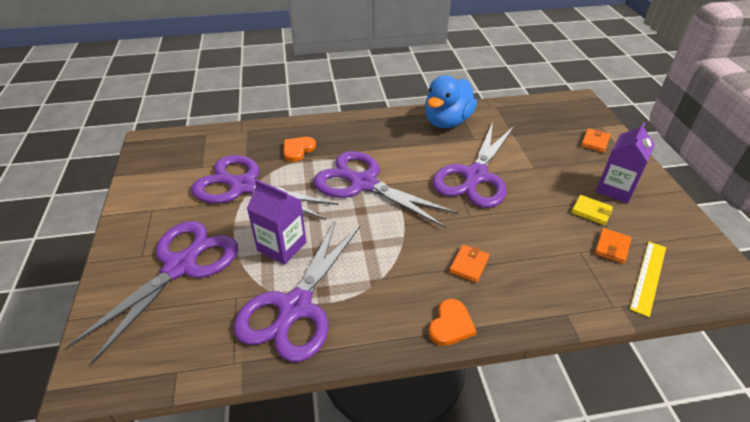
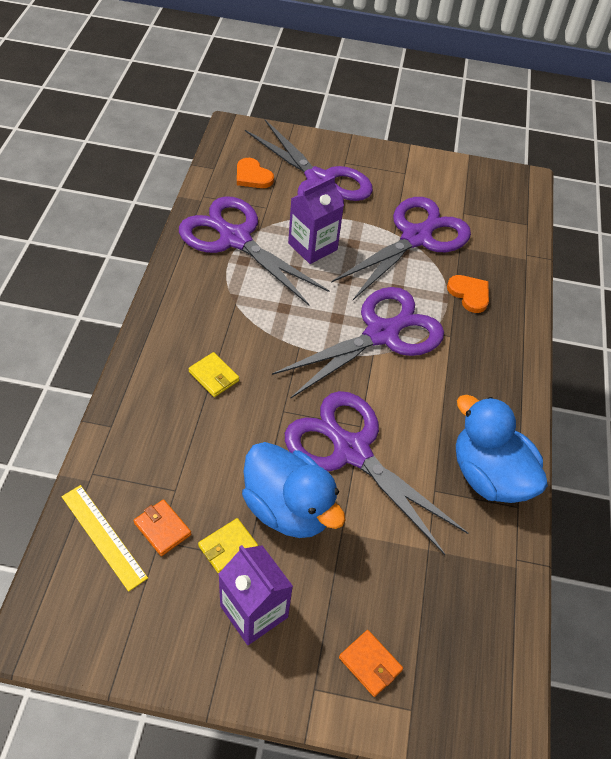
camera: 105 degrees right, 10 degrees up
(451, 325) = (155, 332): orange heart -> orange heart (252, 176)
(469, 265) = (214, 376): orange wallet -> yellow wallet
(540, 193) = (288, 508): none -> blue duck

